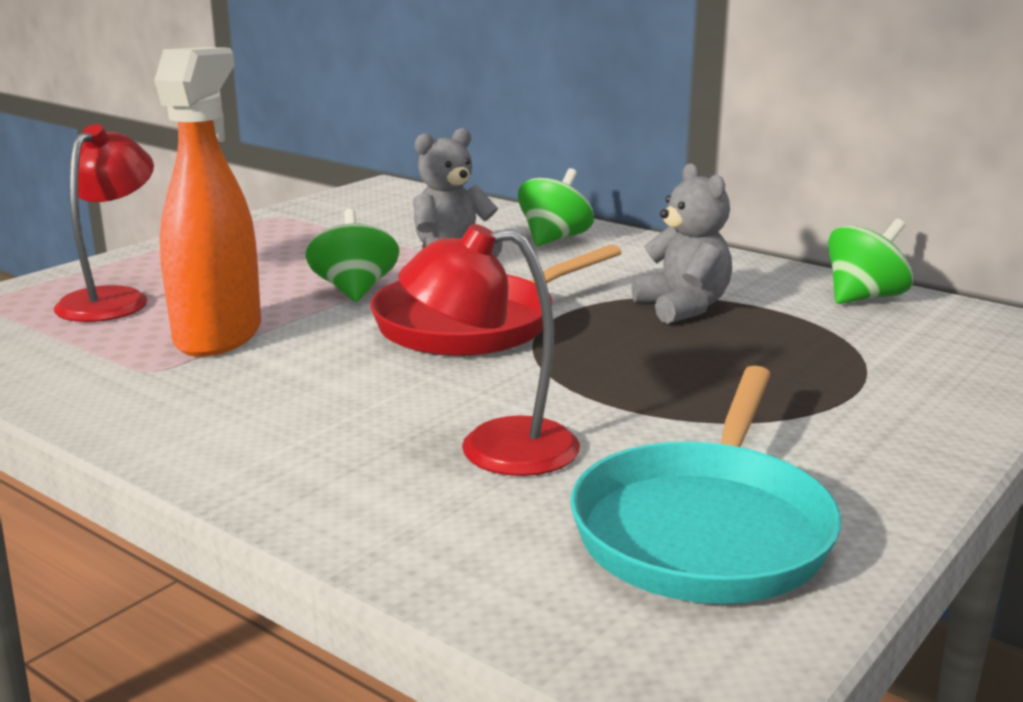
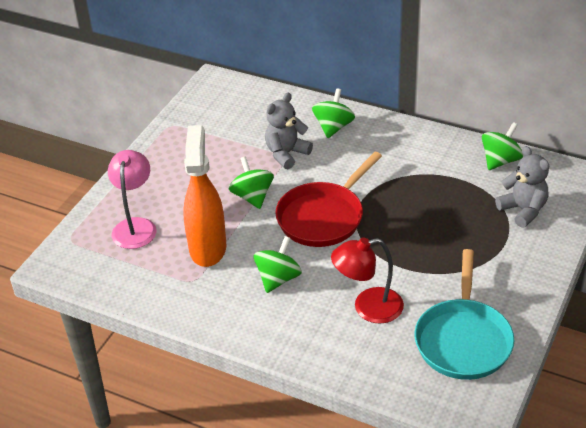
camera: 10 degrees left, 20 degrees up
(113, 299) = (135, 226): red lamp -> pink lamp
(325, 386) = (278, 278): none -> green spinning top
(683, 308) = (417, 185): grey teddy bear -> grey teddy bear (523, 210)

